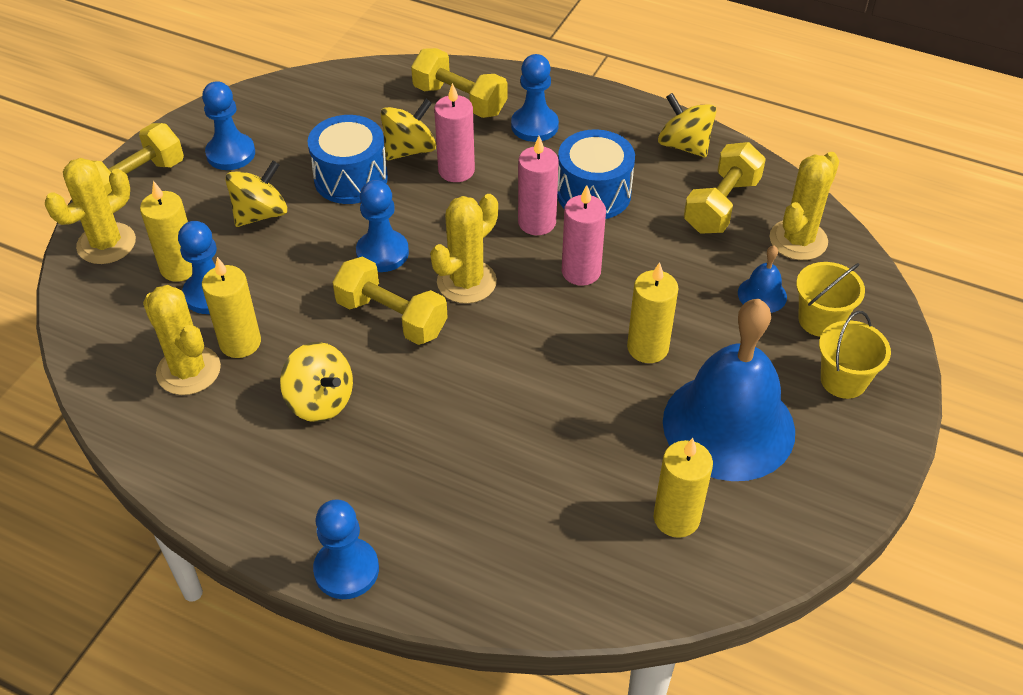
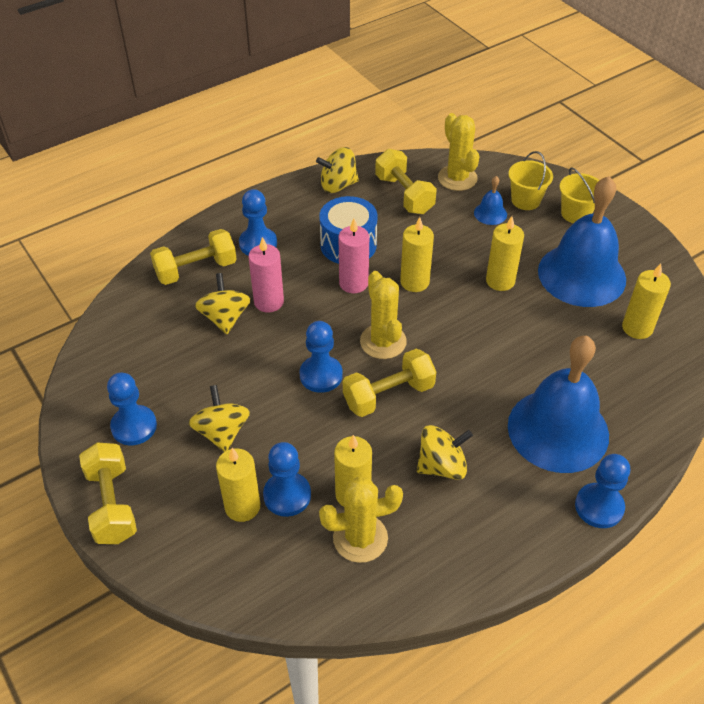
camera: 60 degrees left, 0 degrees up
(106, 244) = (173, 550): yellow cactus -> none
(351, 178) = (227, 363): blue drum -> none
(440, 490) = (558, 430): none -> blue bell
(581, 272) = (414, 282): pink candle -> yellow candle

